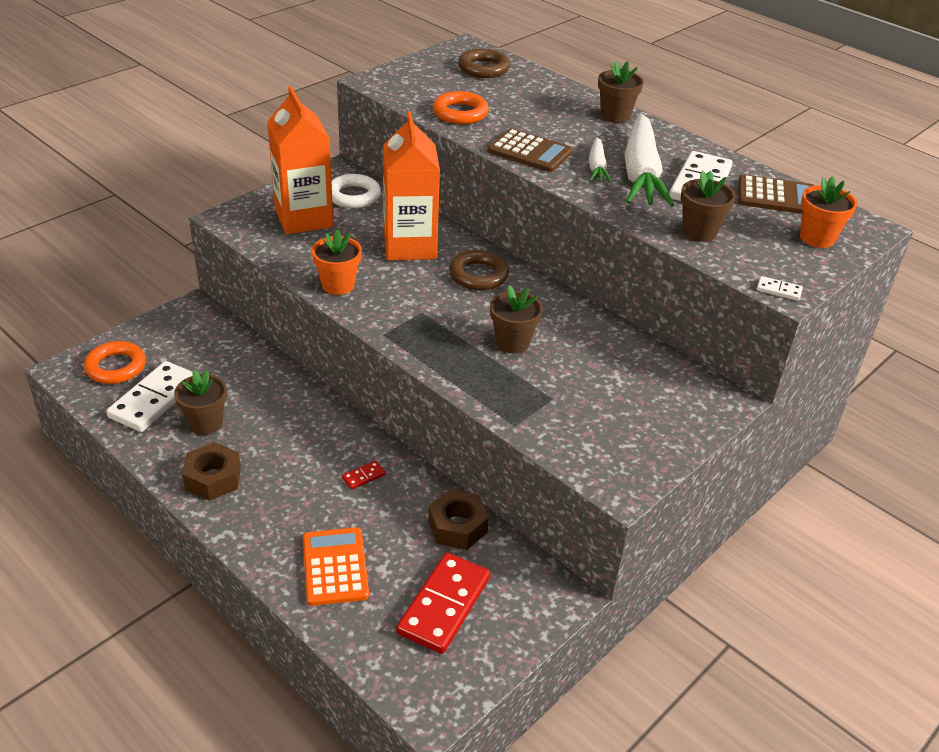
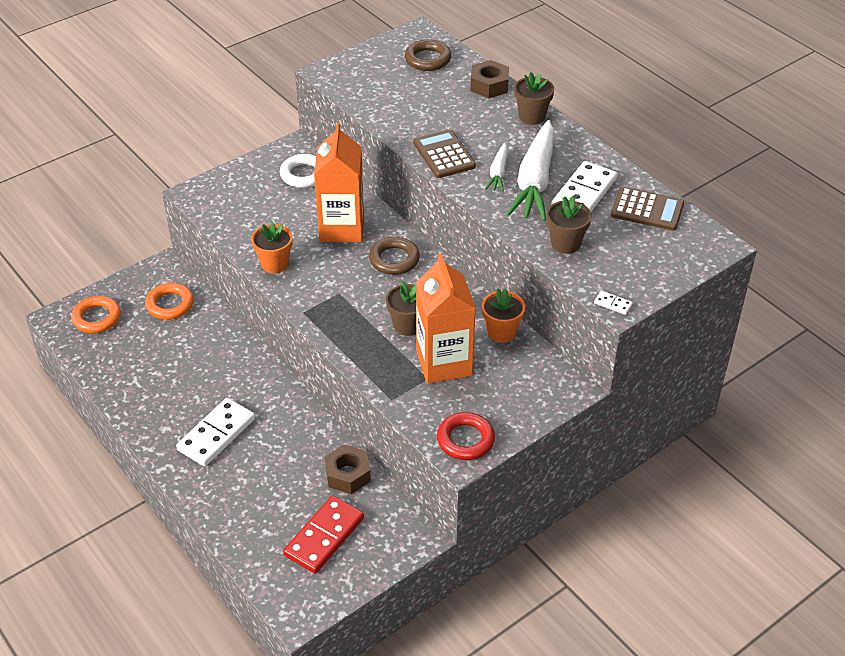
camera: 10 degrees right, 5 degrees up
(155, 399) = (124, 349): white domino -> white domino (216, 434)
(205, 423) = (162, 372): brown flower pot -> none
(213, 478) = (163, 420): brown nut -> brown nut (489, 85)
(304, 218) = (257, 196): orange carton -> orange carton (444, 363)
(335, 567) = (246, 500): orange calculator -> none
(363, 476) = (281, 427): red domino -> none
(460, 113) = (394, 110): orange ring -> orange ring (170, 304)
(529, 152) = (444, 155): brown calculator -> brown calculator turned 150 degrees counterclockwise
(619, 466) = (465, 440): none -> red ring
(817, 238) = (666, 254): orange flower pot -> orange flower pot (501, 332)

